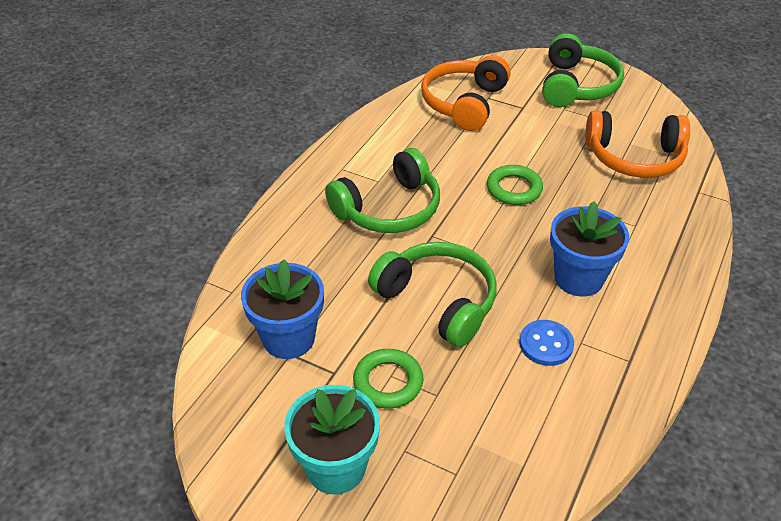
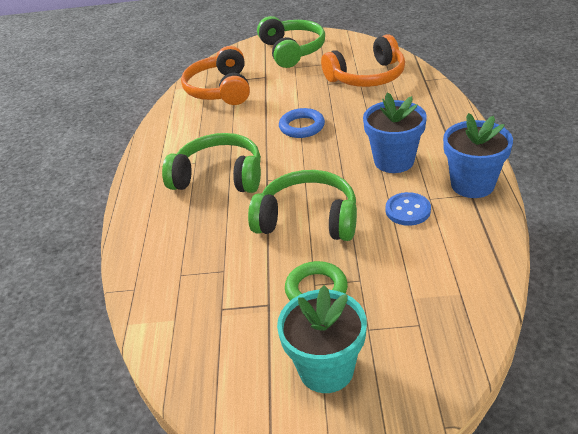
camera: 25 degrees left, 5 degrees down
(288, 338) = (211, 298): blue flower pot -> blue flower pot (472, 184)
(389, 209) = (219, 176): green headphones -> green headphones turned 105 degrees counterclockwise
(514, 189) = (302, 127): green ring -> blue ring

